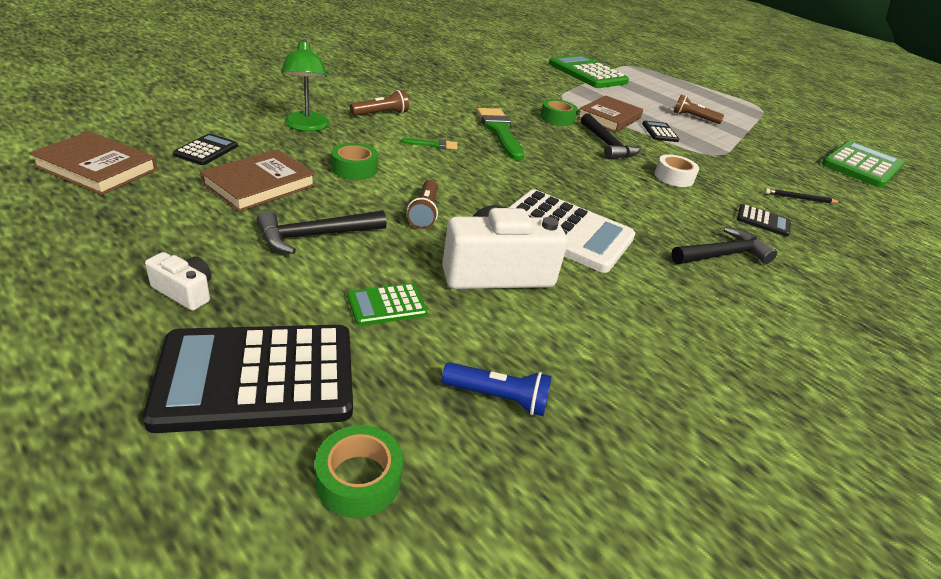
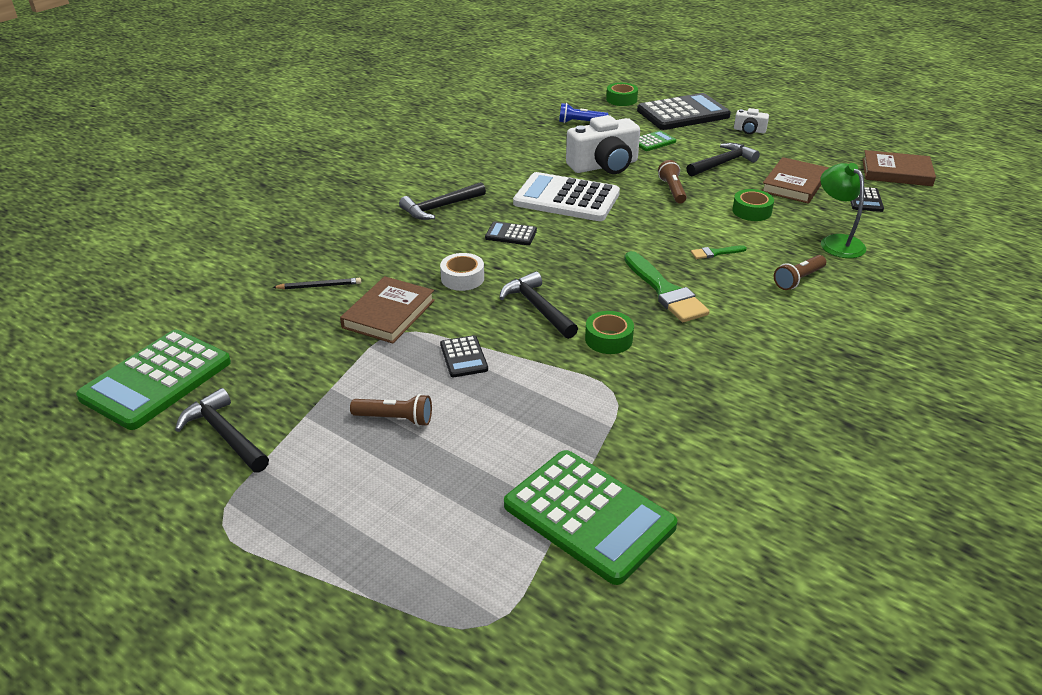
camera: 175 degrees right, 0 degrees up
(609, 118) = (537, 367): brown book -> brown book (388, 314)
(763, 221) = (384, 247): black calculator -> black calculator (511, 234)
(789, 133) = (224, 434): none -> black hammer

